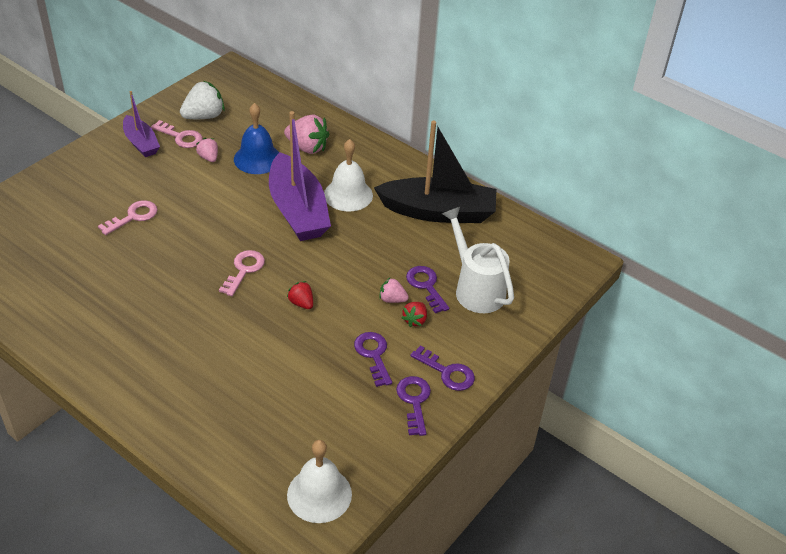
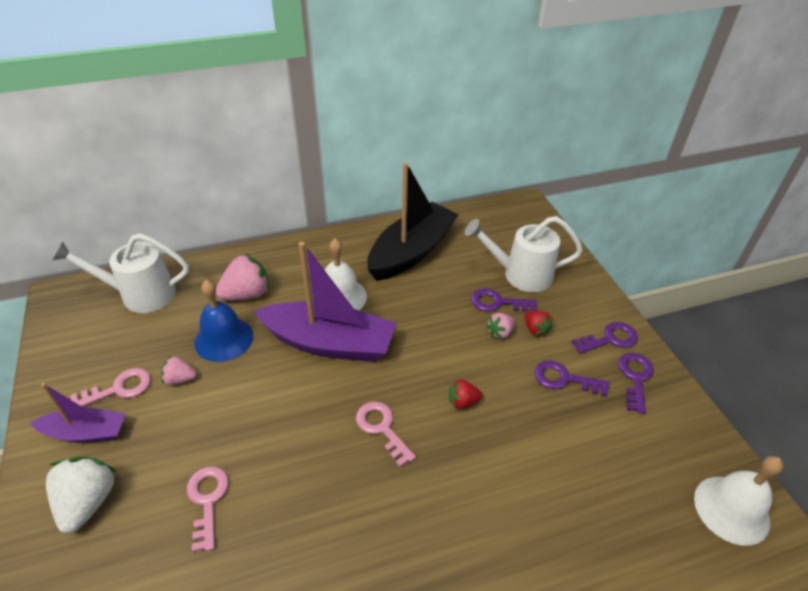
camera: 55 degrees left, 0 degrees up
(204, 116) = (108, 352): white strawberry -> white strawberry (88, 502)
(261, 100) = (140, 295): none -> white watering can
(414, 401) = (635, 377): purple key -> purple key turned 75 degrees clockwise

